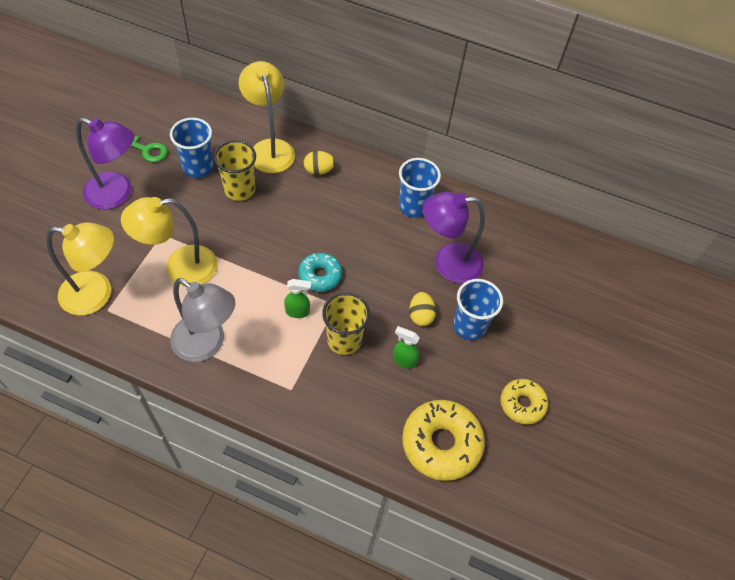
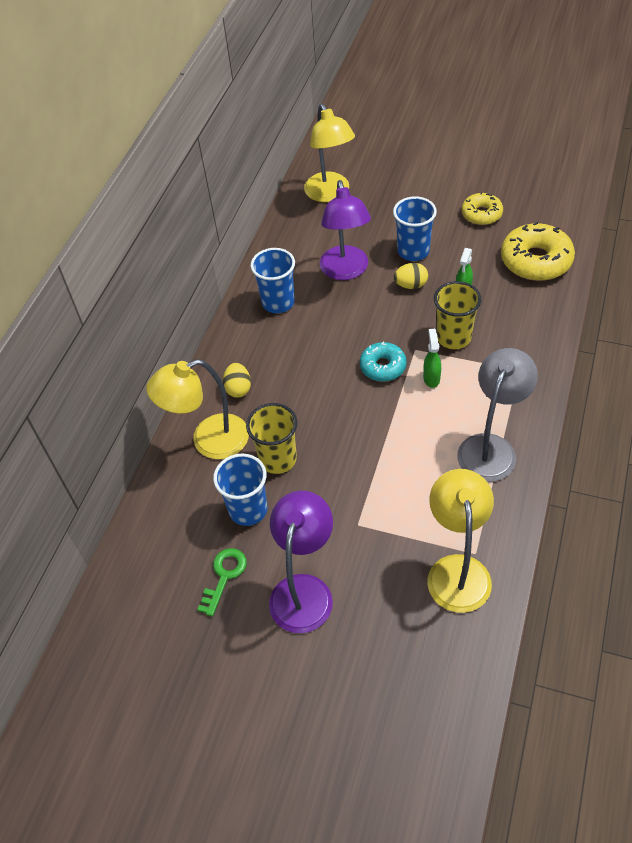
camera: 85 degrees left, 5 degrees down
(180, 268) = (401, 494): yellow lamp -> yellow lamp (330, 194)

